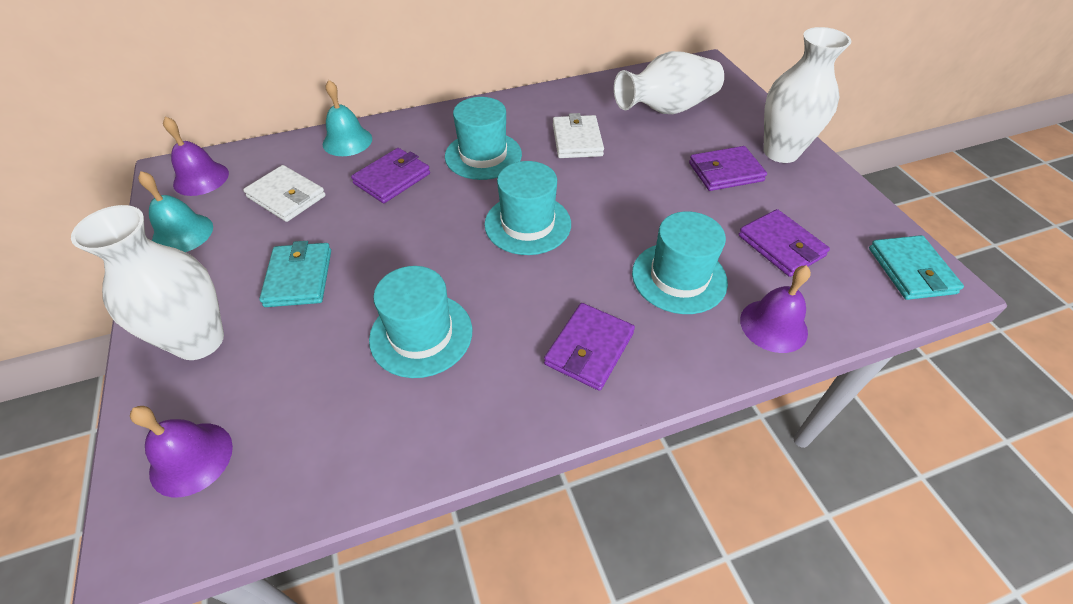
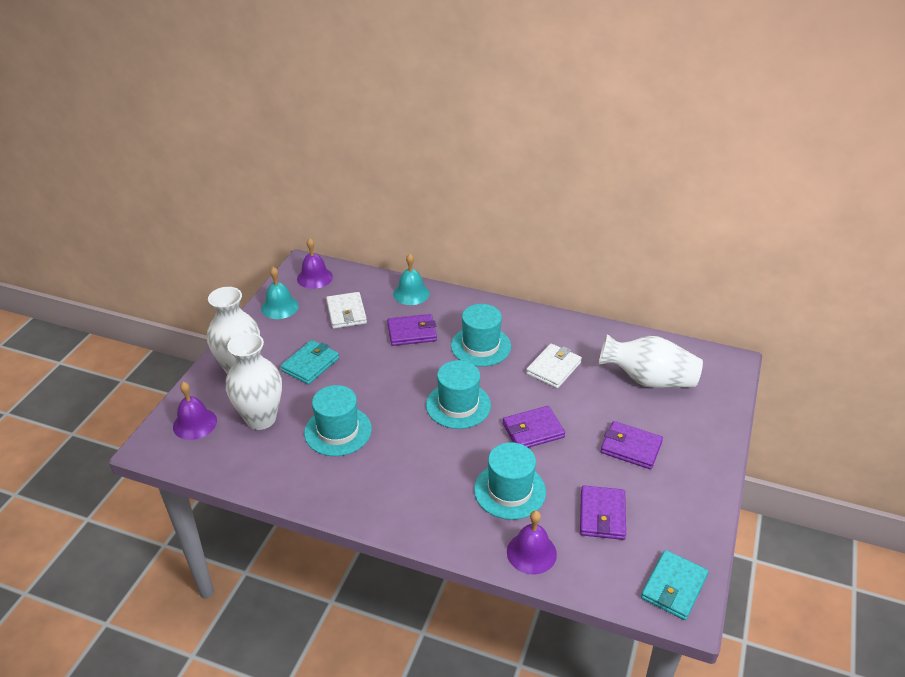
camera: 40 degrees right, 10 degrees down
(589, 349) = (412, 493): purple wallet -> purple wallet (533, 430)
(781, 152) = (694, 458): white vase -> white vase (261, 419)

